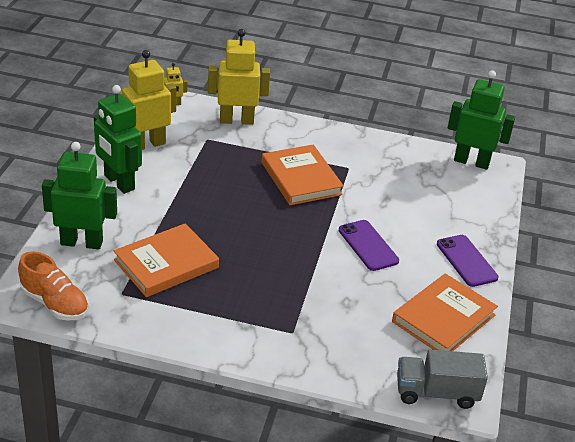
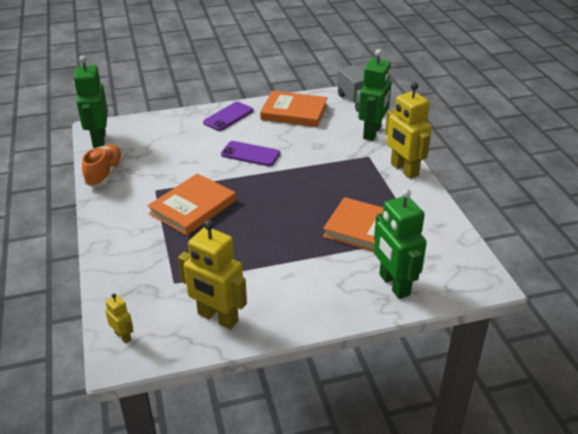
camera: 115 degrees left, 0 degrees up
(55, 303) = (469, 262): orange shoe -> orange shoe (105, 174)
(119, 182) = (295, 305): green robot -> green robot (372, 133)
(236, 120) = (124, 277): yellow robot -> yellow robot (404, 170)
(368, 245) = (250, 154): purple phone -> purple phone turned 75 degrees clockwise

